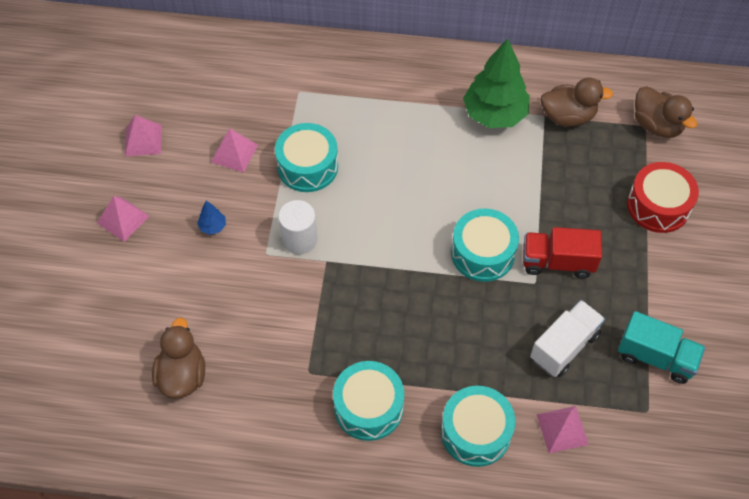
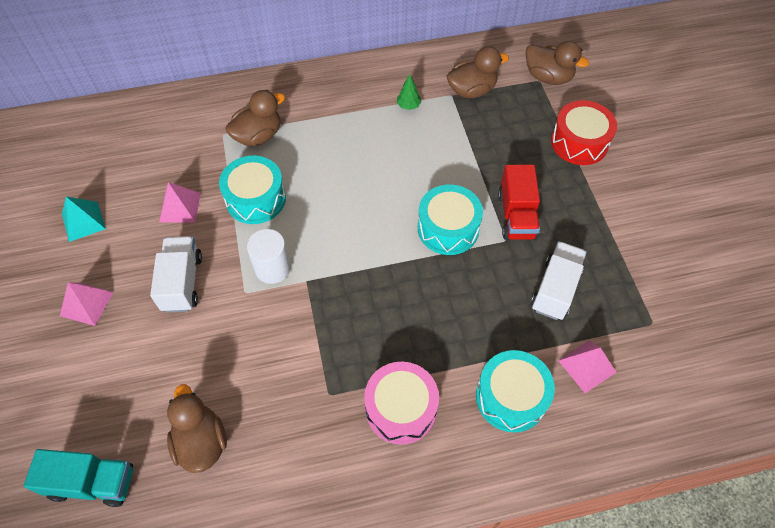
camera: 20 degrees left, 0 degrees up
(143, 140) = (83, 221): pink pyramid -> turquoise pyramid
(213, 226) = (182, 282): blue tree -> white truck
(332, 103) = (258, 136): none -> brown duck
(368, 407) = (401, 408): turquoise drum -> pink drum
(494, 114) = (408, 105): green tree -> green tree, size x0.41
(557, 262) = (516, 216): red truck -> red truck turned 75 degrees counterclockwise
(656, 357) = (637, 272): turquoise truck -> turquoise truck (92, 482)

